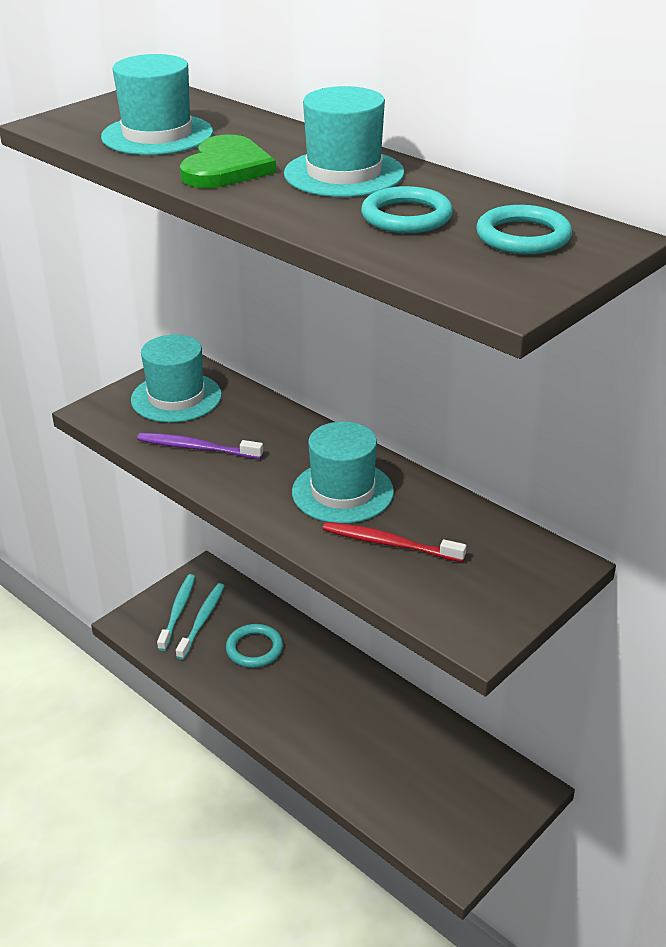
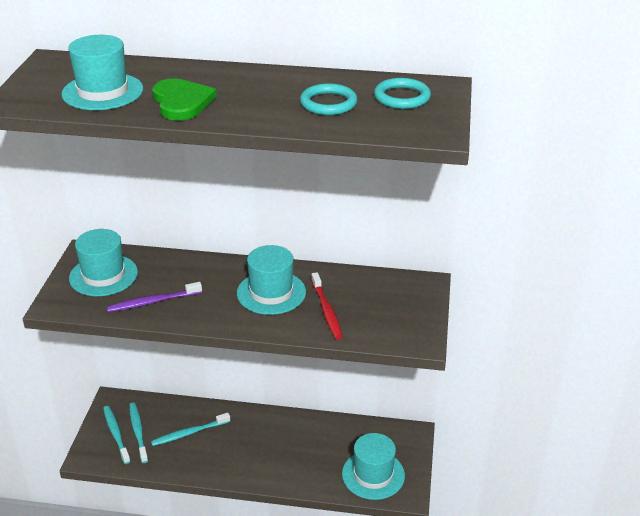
camera: 35 degrees left, 0 degrees up
(254, 649) = (189, 433): turquoise ring -> turquoise toothbrush
(344, 173) = (257, 86): turquoise hat -> turquoise hat (373, 475)
(389, 543) = (326, 311): red toothbrush -> red toothbrush turned 90 degrees counterclockwise

